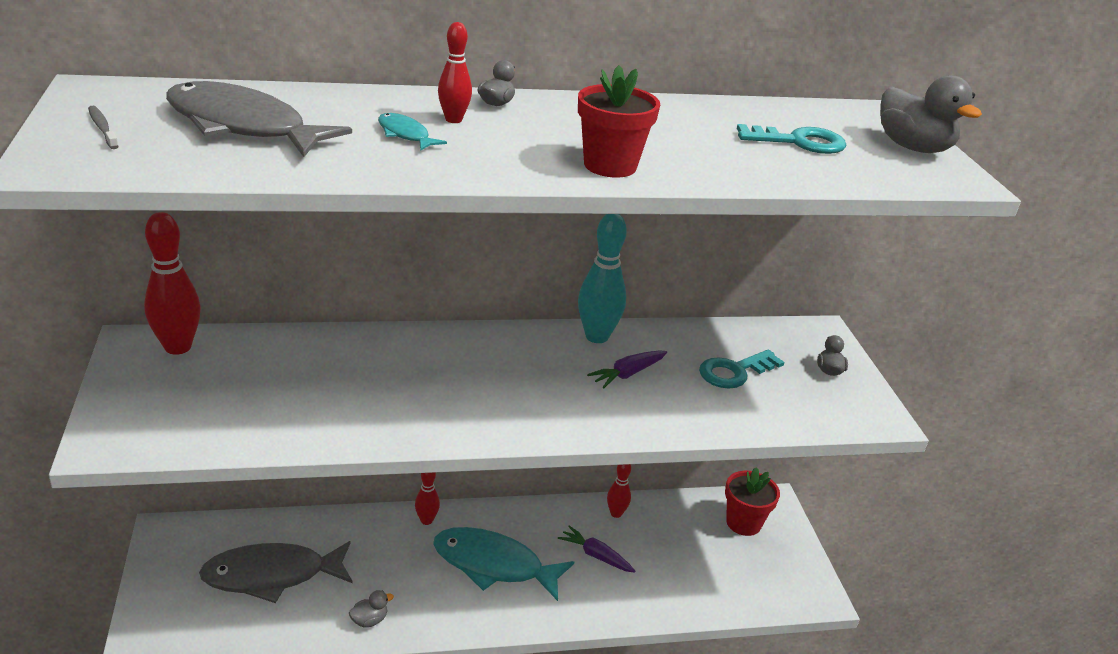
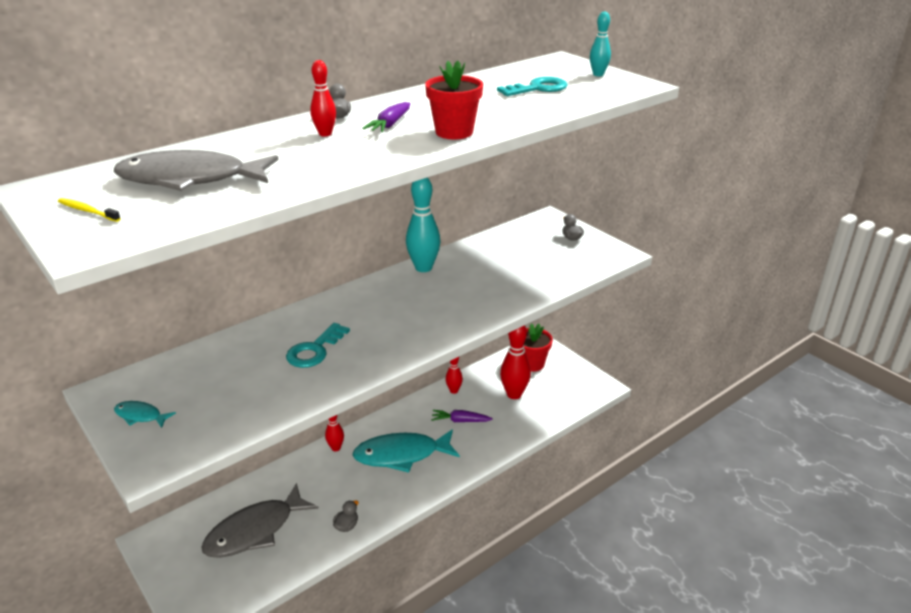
camera: 25 degrees left, 0 degrees up
(102, 128) = (87, 211): grey toothbrush -> yellow toothbrush
(178, 347) = (140, 382): red bowling pin -> red bowling pin (514, 394)
(405, 135) = (307, 152): turquoise fish -> turquoise fish (140, 416)
(628, 374) = (462, 282): purple carrot -> purple carrot (390, 124)
(734, 372) = (521, 258): turquoise key -> turquoise key (314, 350)
(913, 148) = (598, 74): grey duck -> turquoise bowling pin

